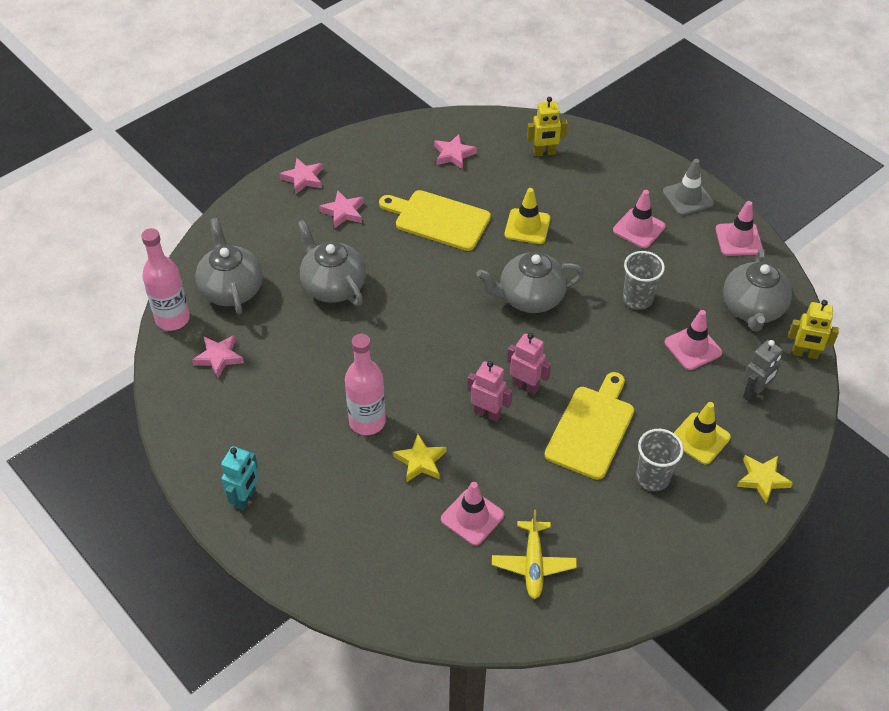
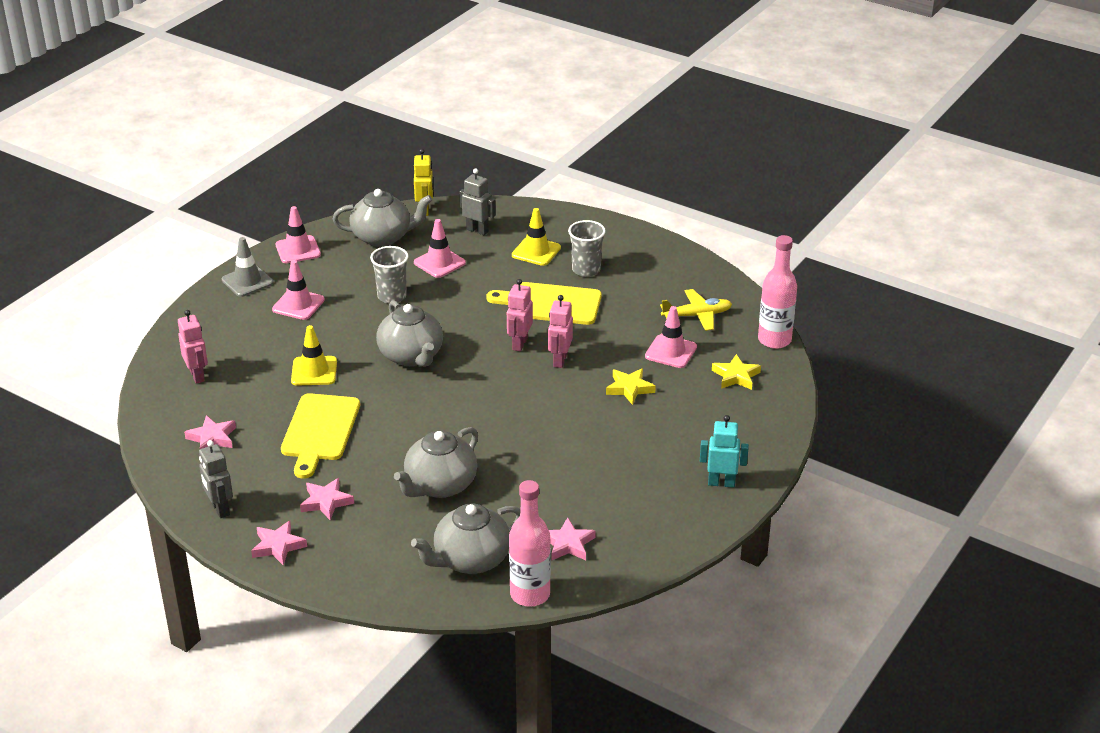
camera: 105 degrees left, 15 degrees down
(362, 151) = (220, 509): none -> grey robot
(367, 421) = (601, 427): pink bottle -> pink bottle (774, 340)
(544, 153) = (197, 375): yellow robot -> pink robot
(762, 479) = (562, 221): yellow star -> yellow star (736, 376)

